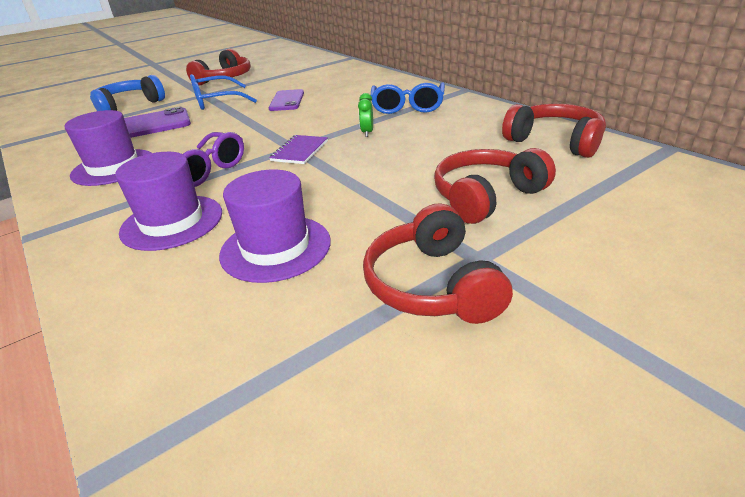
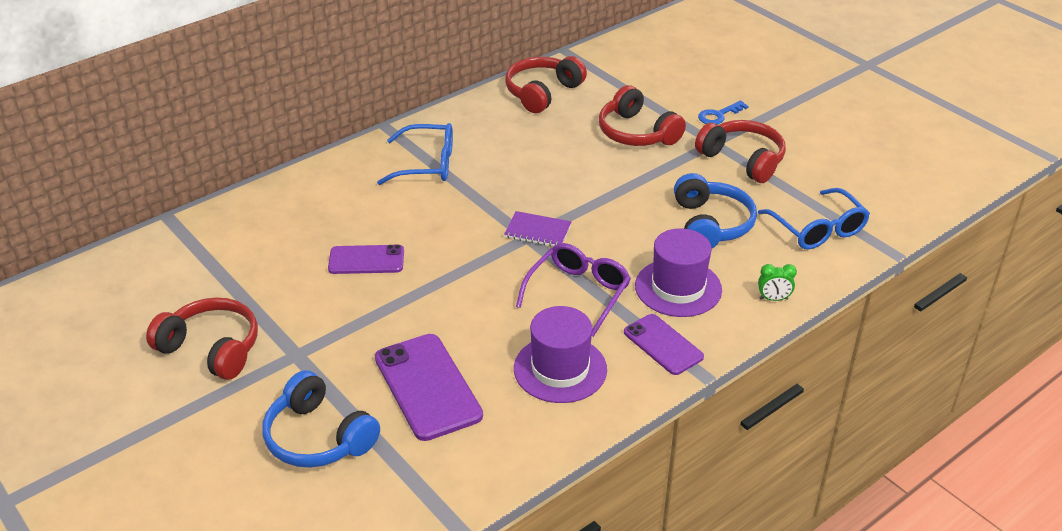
camera: 95 degrees left, 5 degrees up
(96, 212) = (663, 344): none -> purple phone
(216, 101) = (338, 332): blue glasses -> blue glasses (818, 229)
(275, 248) = (711, 224): purple hat -> blue headphones
(367, 133) = (498, 190): green clock -> green clock (773, 299)
(432, 285) = (743, 160): red headphones -> red headphones turned 120 degrees counterclockwise
(563, 266) = (719, 115): none -> blue key

